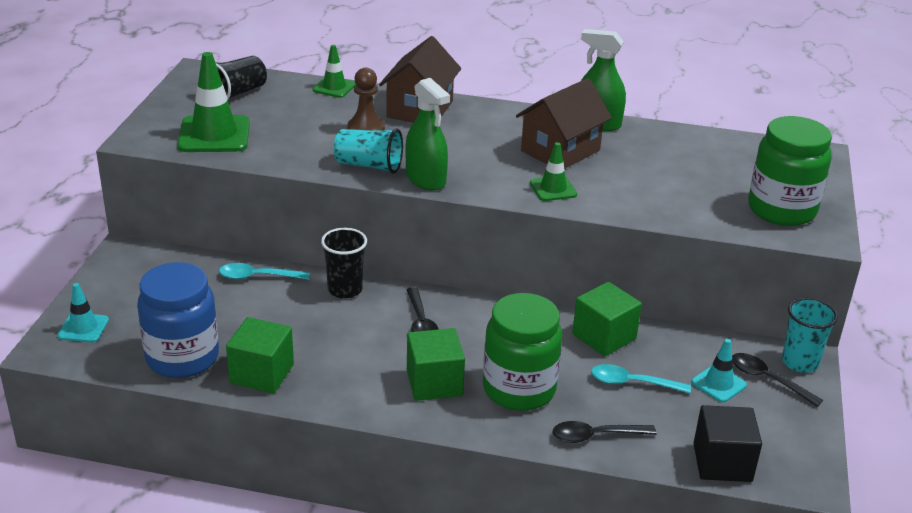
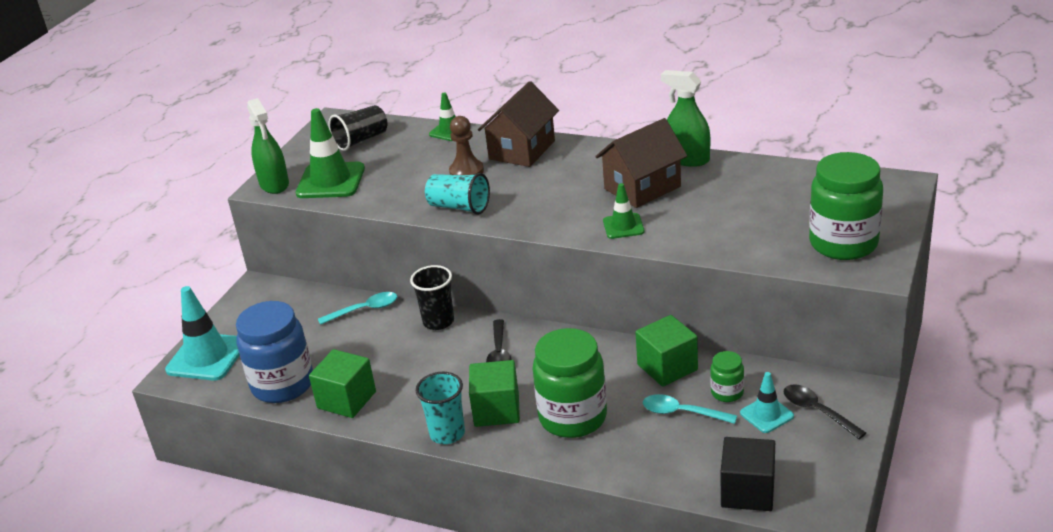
camera: 15 degrees right, 0 degrees up
(83, 328) = (207, 357): turquoise traffic cone -> turquoise traffic cone, size x1.80
(258, 277) = (364, 310): turquoise spoon -> turquoise spoon turned 150 degrees clockwise
(426, 179) = (507, 219): green spray bottle -> green spray bottle (274, 184)
(595, 436) = (632, 463): black spoon -> none
(672, 362) = (727, 393): none -> green jar
(799, 362) = (855, 394): turquoise cup -> turquoise cup (447, 433)

